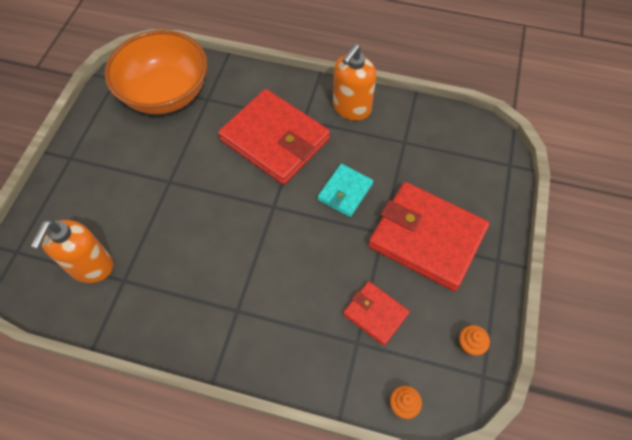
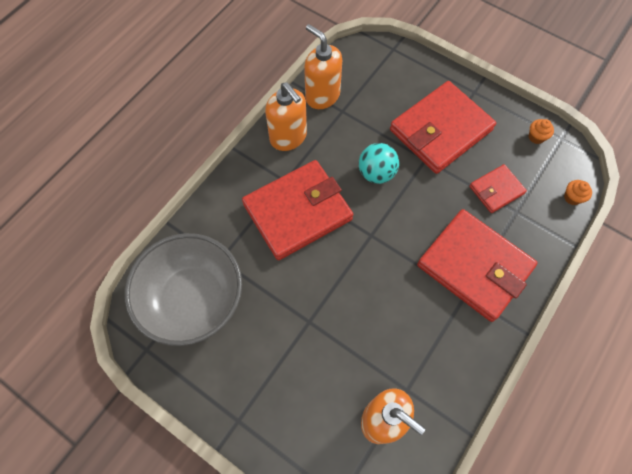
camera: 70 degrees left, 5 degrees up
(165, 93) = (193, 299): orange bowl -> grey bowl
(272, 312) = (474, 266): none -> red wallet
(345, 192) = (376, 173): turquoise wallet -> turquoise ball
(413, 120) = (322, 96): none -> orange soap dispenser

